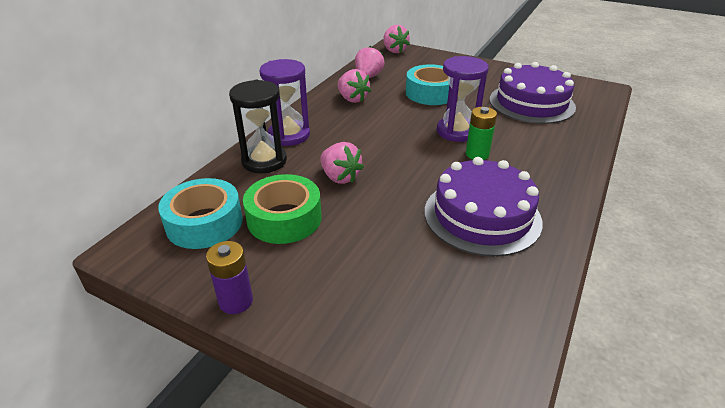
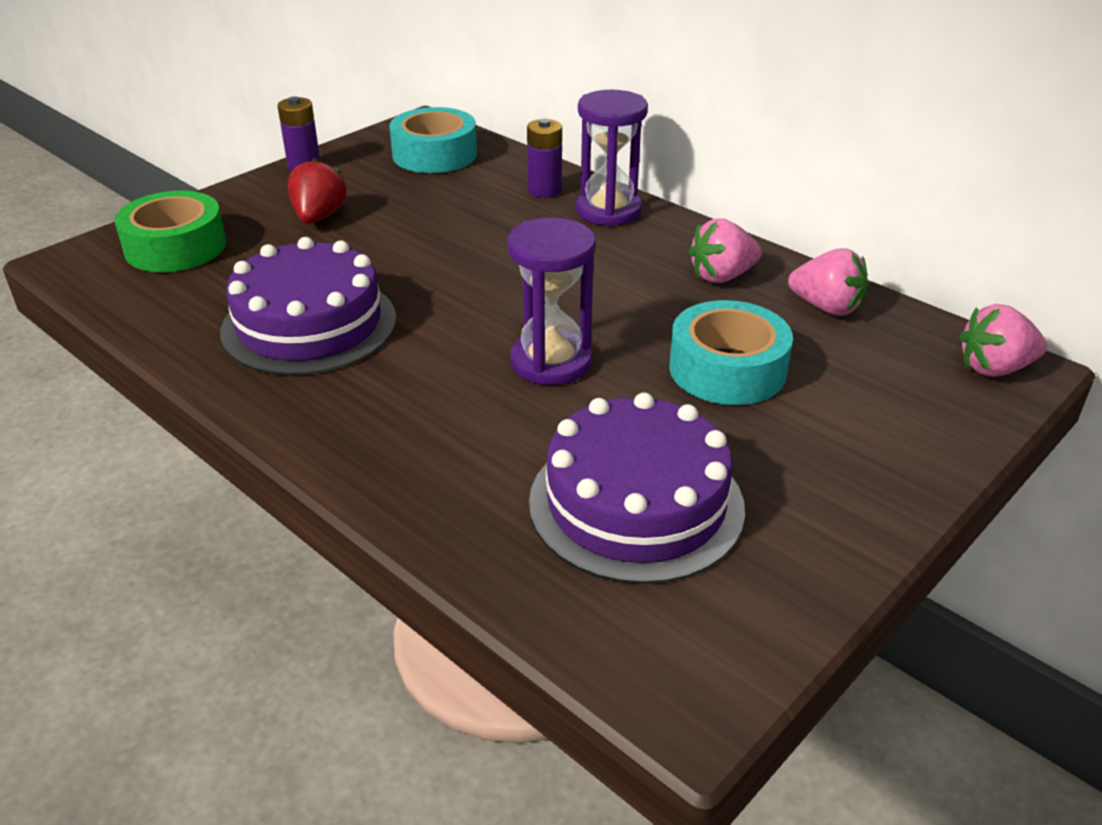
camera: 105 degrees right, 0 degrees up
(264, 161) = (544, 190): black hourglass -> purple battery
(284, 218) = (410, 194): green tape -> green tape (175, 247)
(338, 257) = (319, 217): none -> red strawberry
(340, 177) = (473, 236): pink strawberry -> none
(477, 154) = (464, 363): green battery -> none

